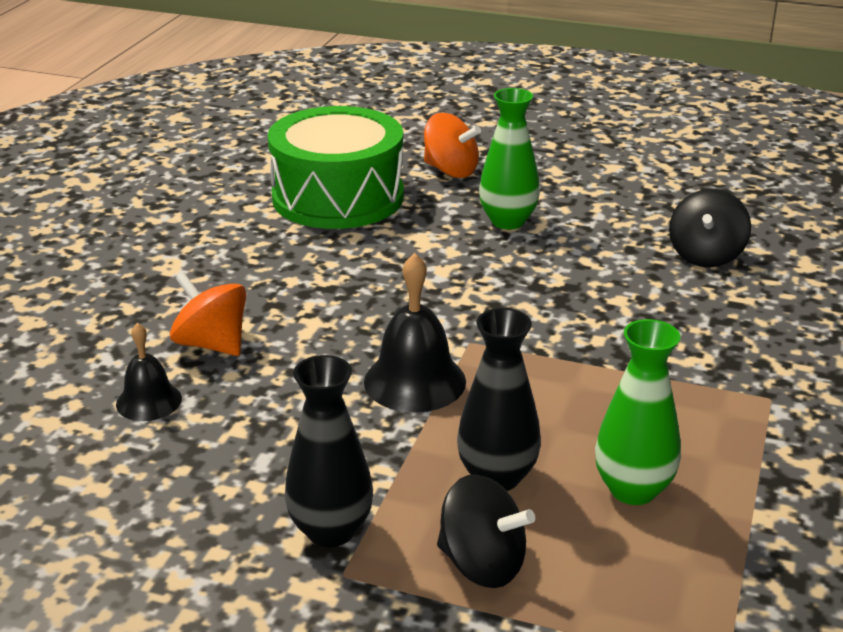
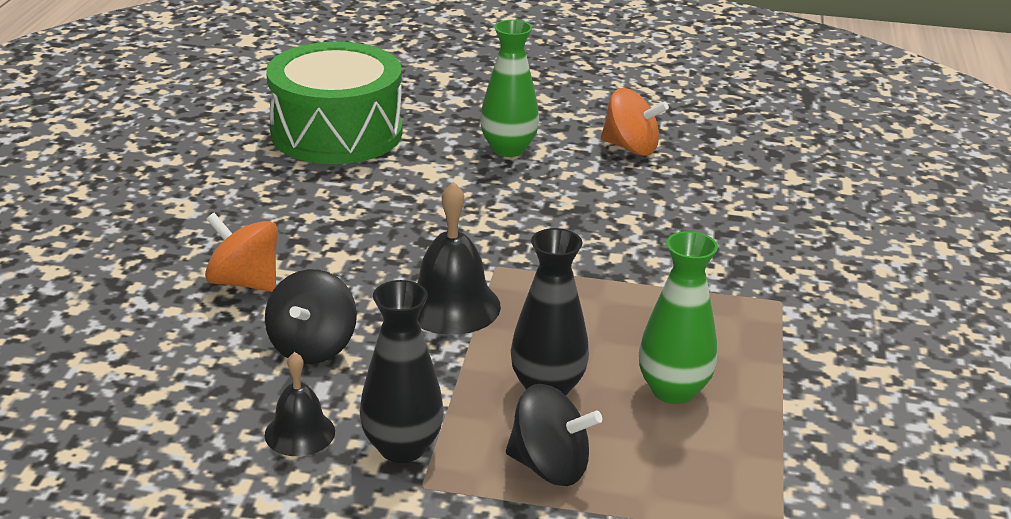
camera: 10 degrees left, 0 degrees up
(149, 401) = (195, 340): black bell -> black bell (300, 433)
(450, 171) = (442, 102): orange spinning top -> orange spinning top (631, 148)
(705, 255) = (700, 173): black spinning top -> black spinning top (312, 347)

